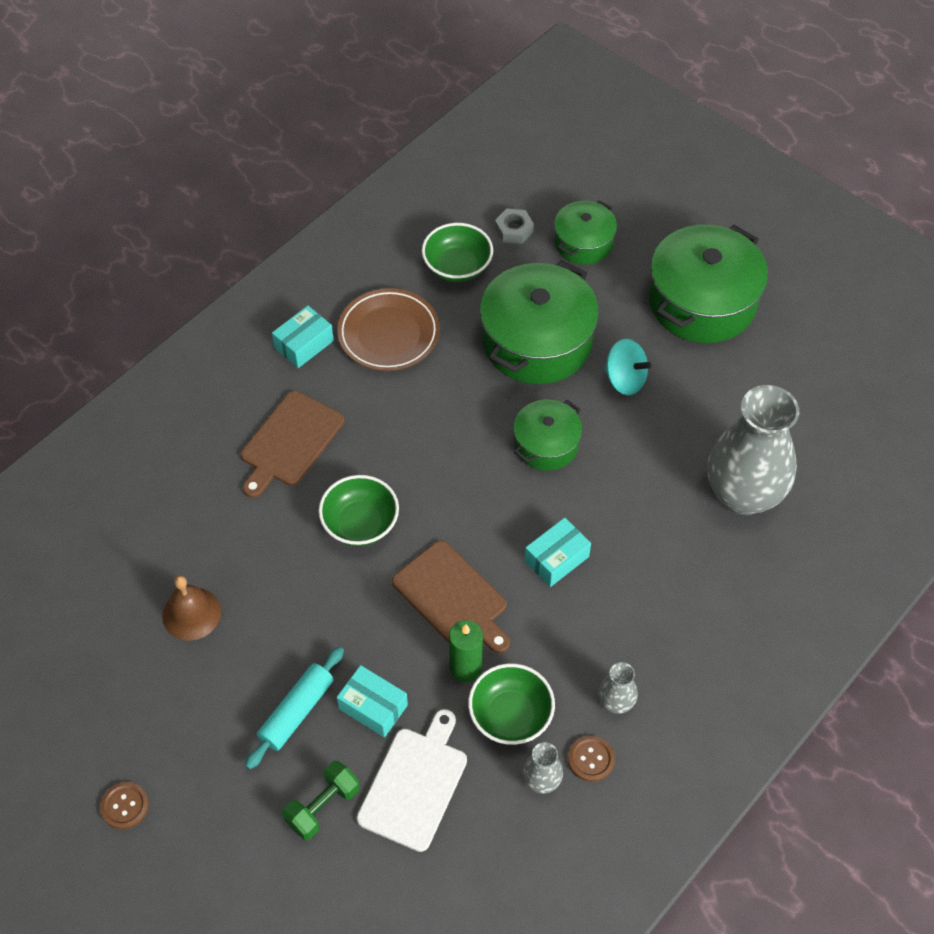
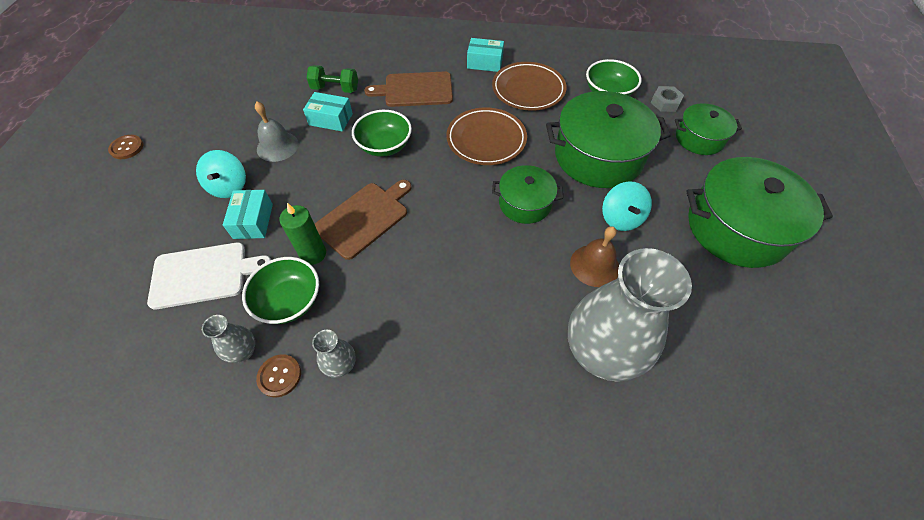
camera: 55 degrees right, 0 degrees up
(191, 613) = (270, 110): brown bell -> brown bell (594, 265)
(268, 633) = (277, 146): none -> grey bell
(296, 712) = (229, 186): turquoise rolling pin -> turquoise spinning top
(323, 806) = (164, 235): green dumbbell -> green dumbbell (335, 89)
(432, 422) = (486, 140): none -> brown plate
(452, 597) = (364, 217): brown cutting board -> brown cutting board turned 150 degrees counterclockwise
(556, 559) = (438, 258): turquoise box -> turquoise box (331, 119)

